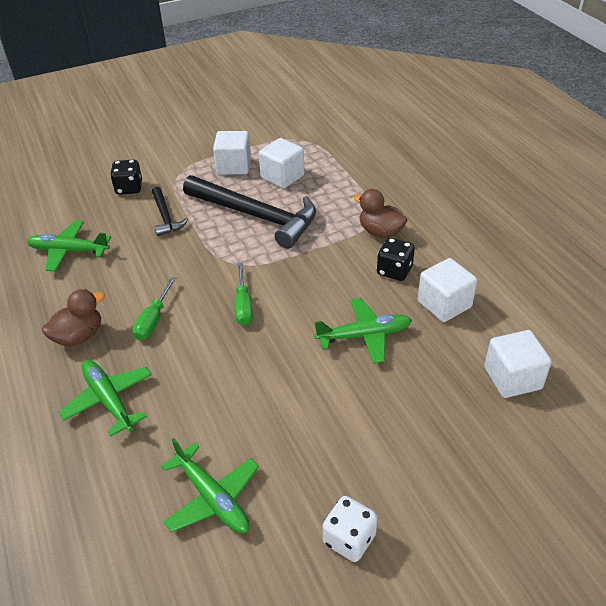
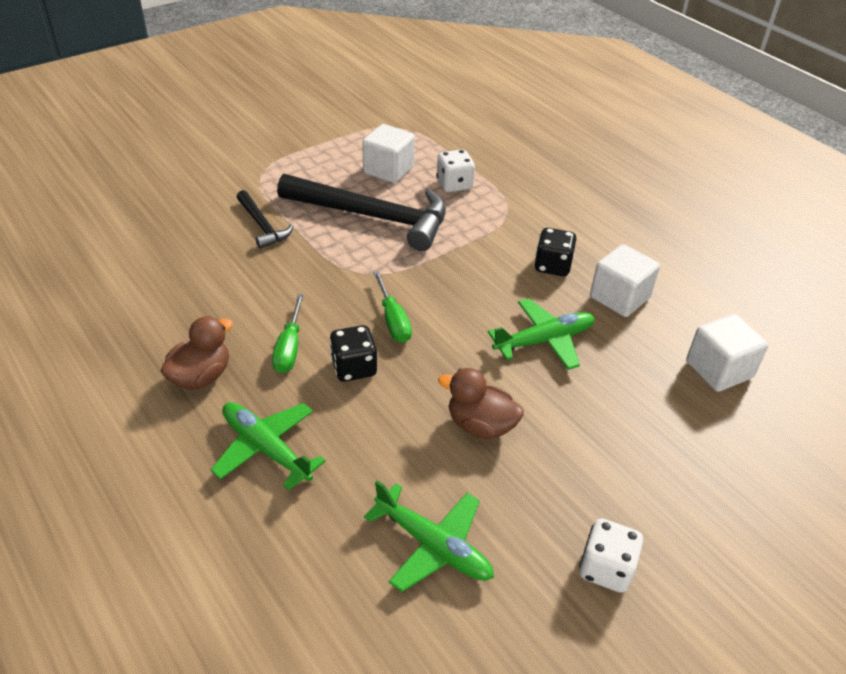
camera: 15 degrees left, 0 degrees up
(69, 251) = (152, 276): green plane -> none
(129, 188) = (204, 195): black dice -> black dice (354, 368)
(234, 166) = (326, 162): white cube -> none
(333, 193) = (454, 184): none -> white dice
(380, 232) = (522, 224): brown duck -> brown duck (480, 425)

